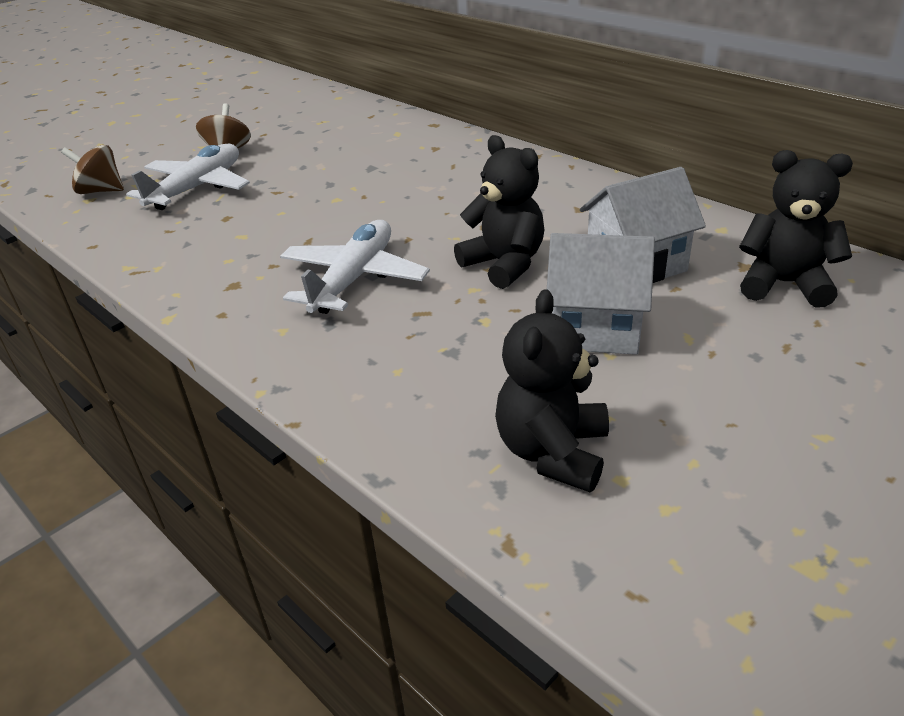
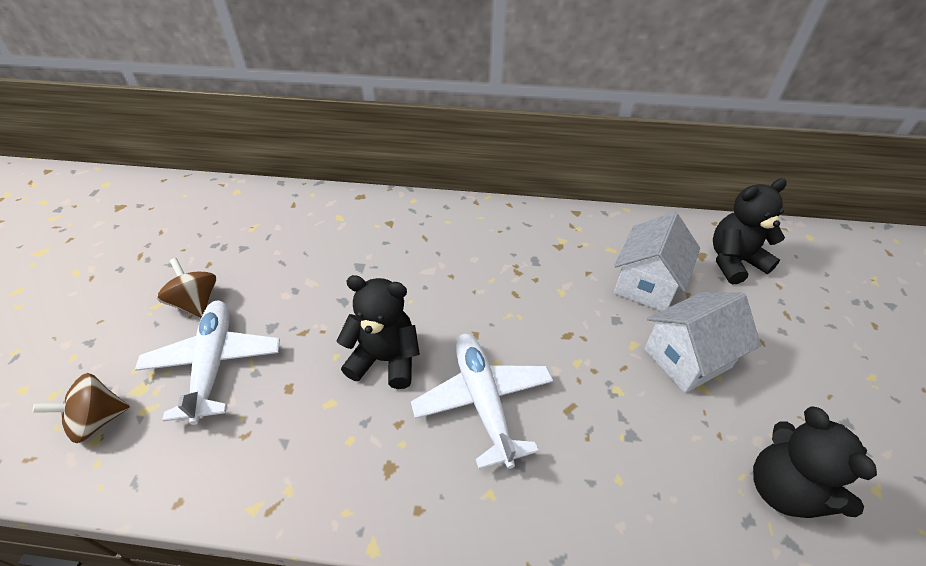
camera: 40 degrees left, 10 degrees up
(504, 264) = (571, 326): black teddy bear -> black teddy bear (385, 359)

